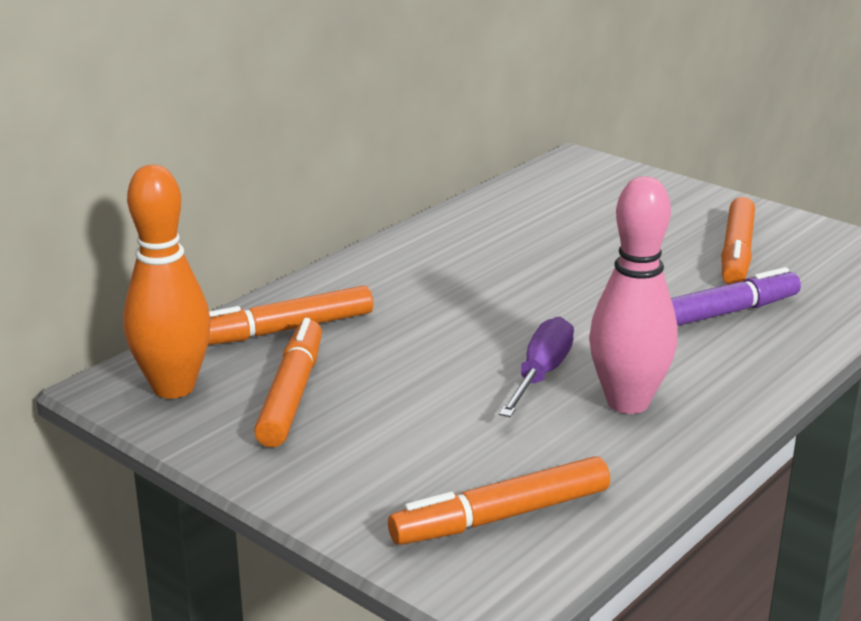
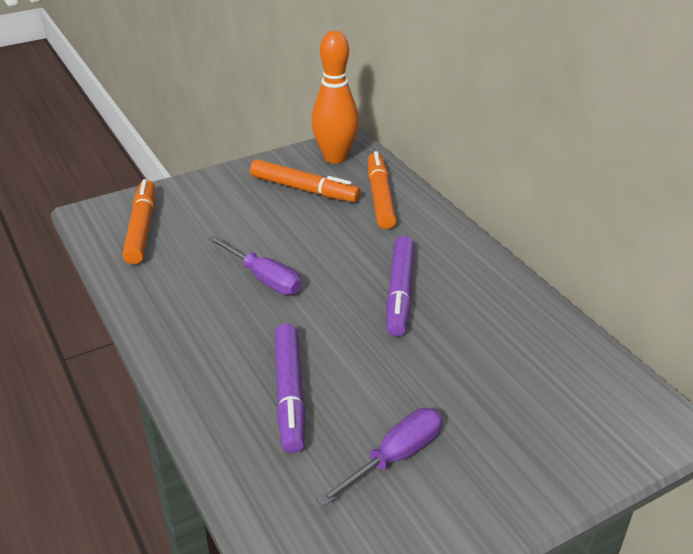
camera: 110 degrees right, 10 degrees up
(495, 285) = (400, 292): none -> purple marker
(628, 402) = (206, 304): pink bowling pin -> none
(737, 253) = (395, 457): orange marker -> purple screwdriver

